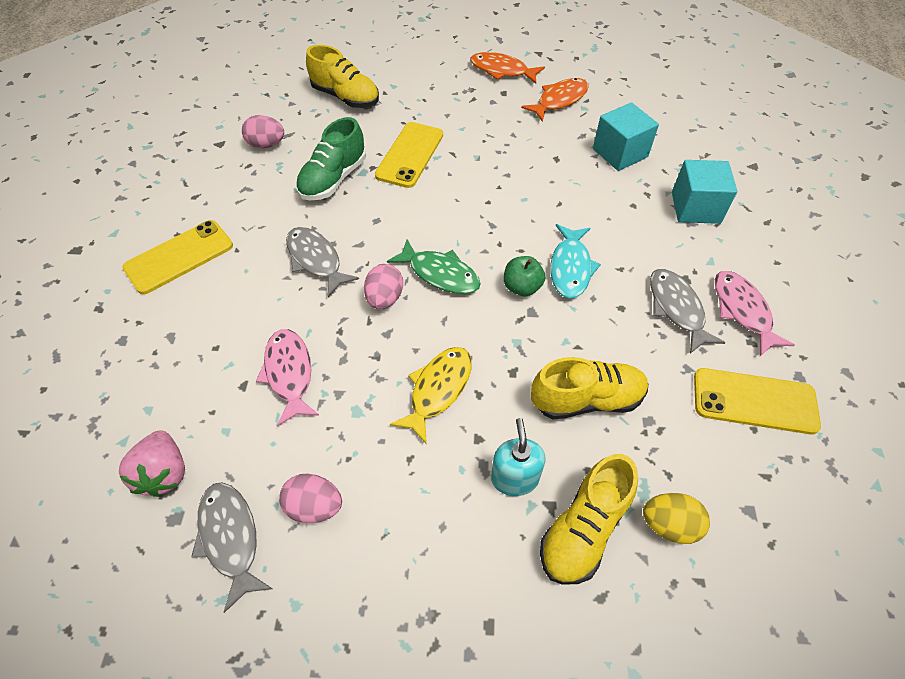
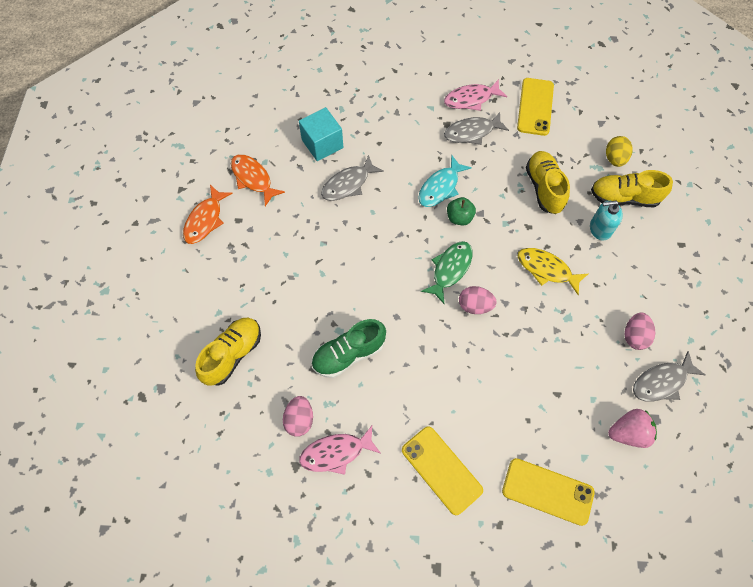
camera: 90 degrees left, 10 degrees up
(289, 373) = (544, 364): pink fish -> pink fish (336, 452)
(316, 260) = (440, 358): grey fish -> grey fish (348, 184)
(333, 179) = (348, 354): green shoe -> green shoe turned 120 degrees clockwise
(410, 155) = (319, 294): yellow phone -> yellow phone (547, 491)
(570, 268) = (440, 187): turquoise fish -> turquoise fish turned 120 degrees clockwise
(584, 529) = (624, 197): yellow shoe -> yellow shoe turned 150 degrees clockwise
(695, 208) = (381, 107): turquoise cube -> none

